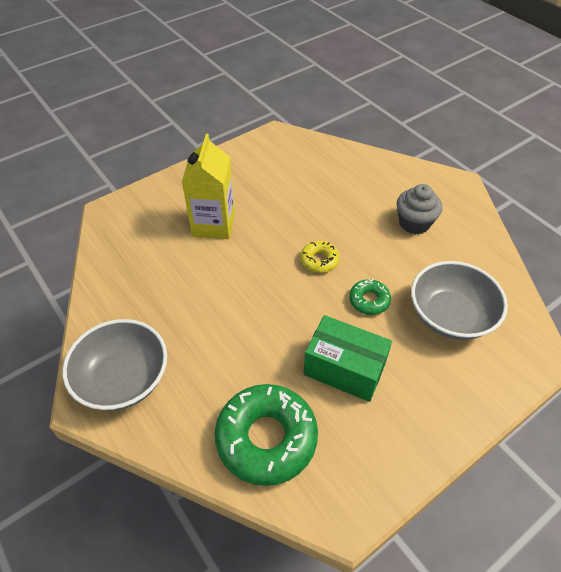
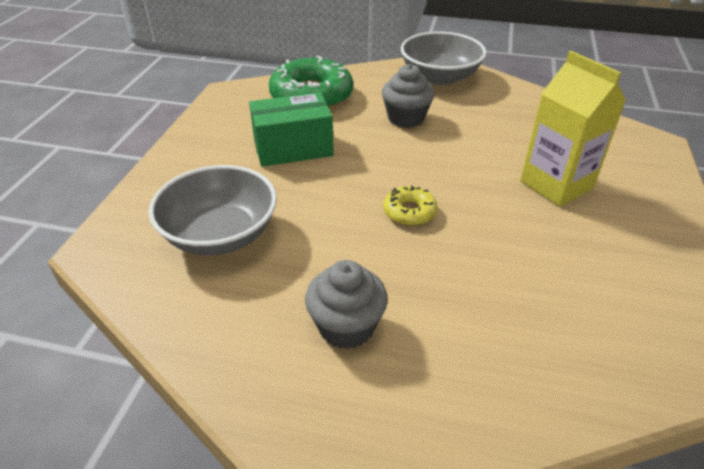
camera: 140 degrees right, 10 degrees down
(223, 343) = (406, 118): none -> grey cupcake
(369, 300) = (319, 204): green donut -> none

